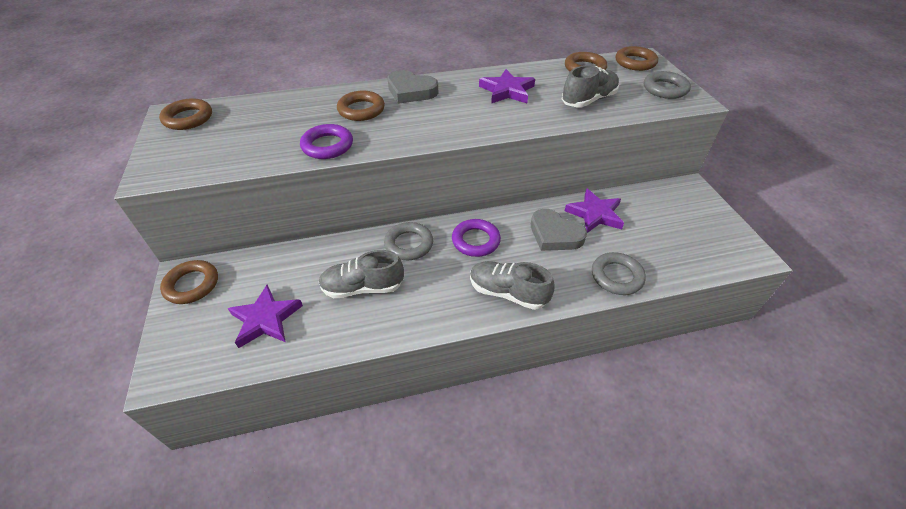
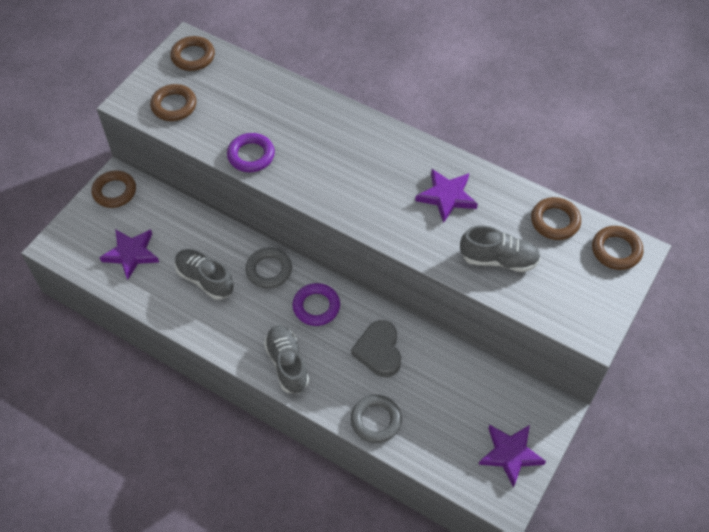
camera: 45 degrees right, 10 degrees up
(361, 110) = (311, 134): brown ring -> brown ring (174, 105)
(411, 91) = (371, 139): grey heart -> none
(595, 214) = (434, 361): purple star -> purple star (510, 454)
(665, 89) = (588, 301): grey ring -> none

